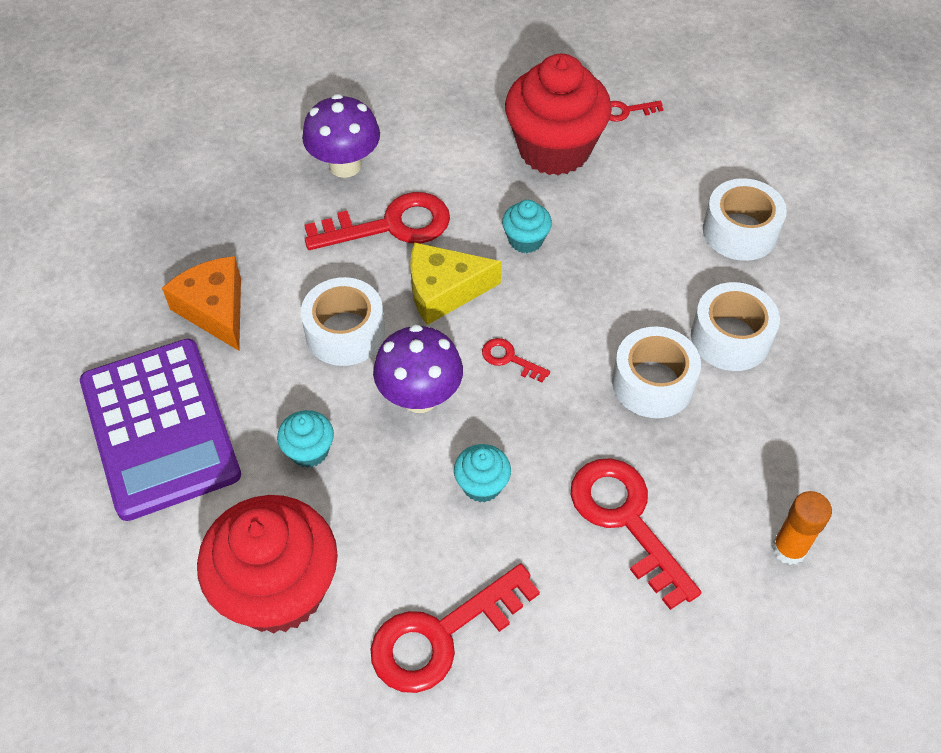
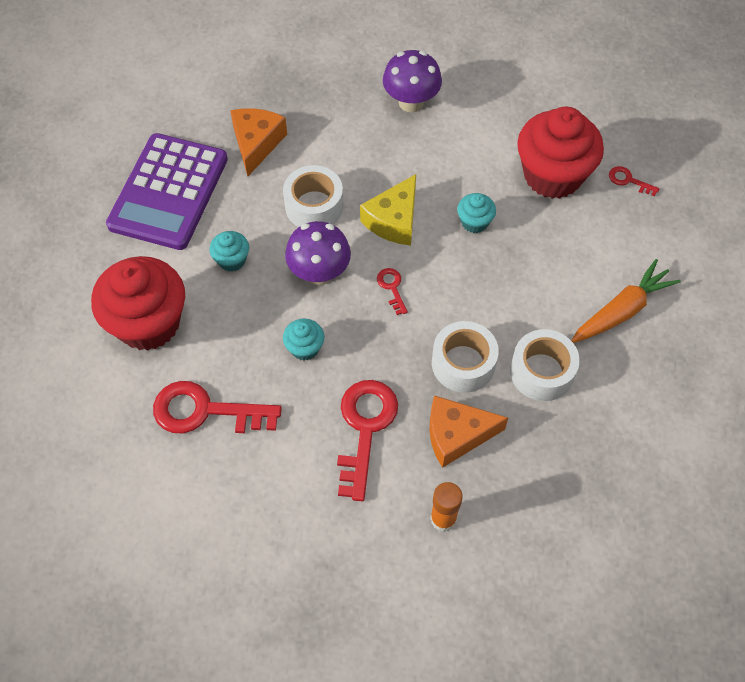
camera: 40 degrees right, 5 degrees up
(390, 225) = (401, 158): red key -> none
(444, 291) = (394, 220): yellow cheese -> yellow cheese turned 90 degrees counterclockwise
(717, 456) = (456, 435): none -> orange cheese
(740, 231) = (621, 310): white tape -> orange carrot

